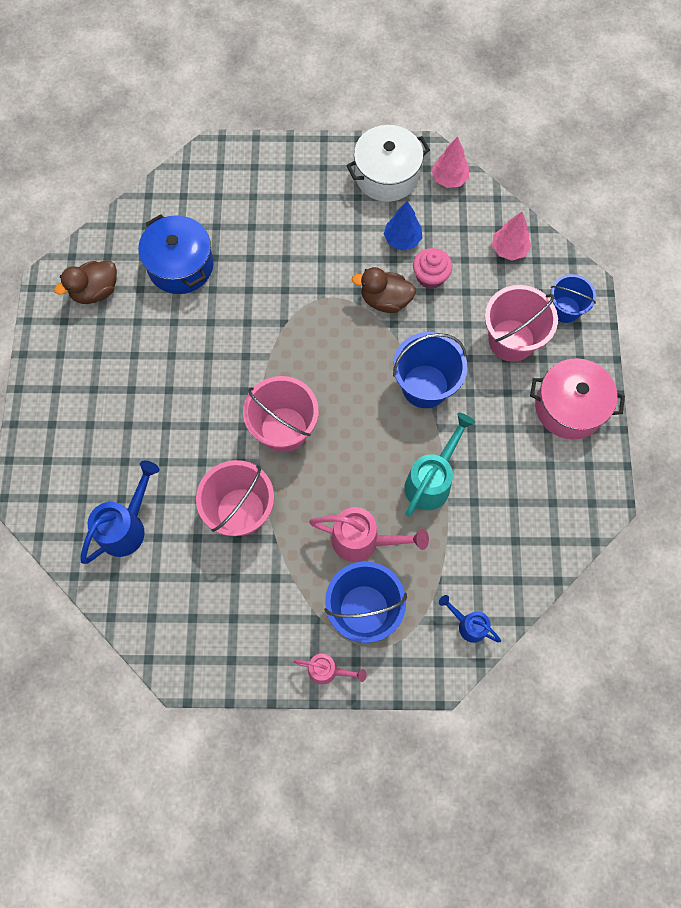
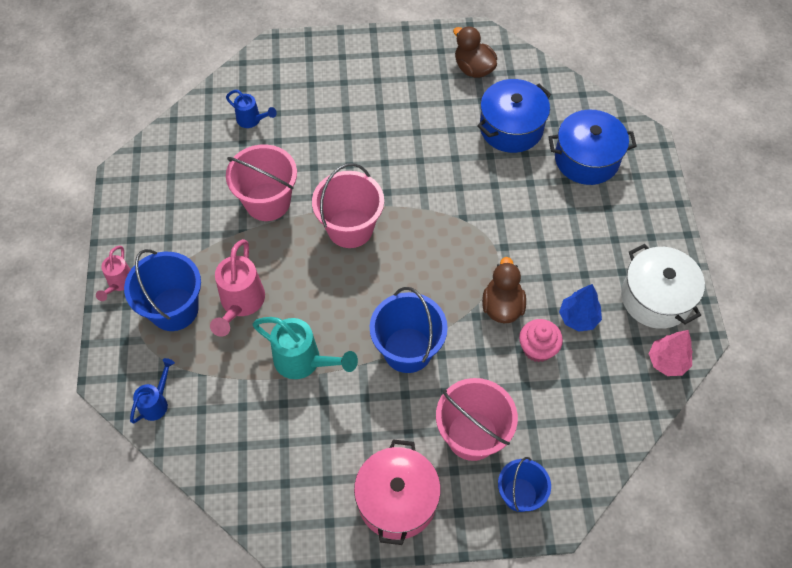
camera: 85 degrees right, 10 degrees down
(127, 526) = (252, 120): blue watering can -> blue watering can, size x0.60
(229, 204) = (586, 159): none -> blue pot
(509, 249) = (587, 429): pink tree -> none

